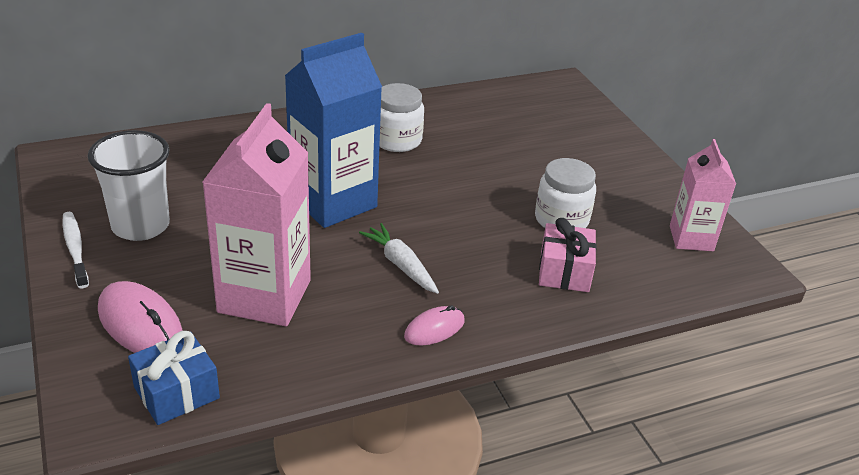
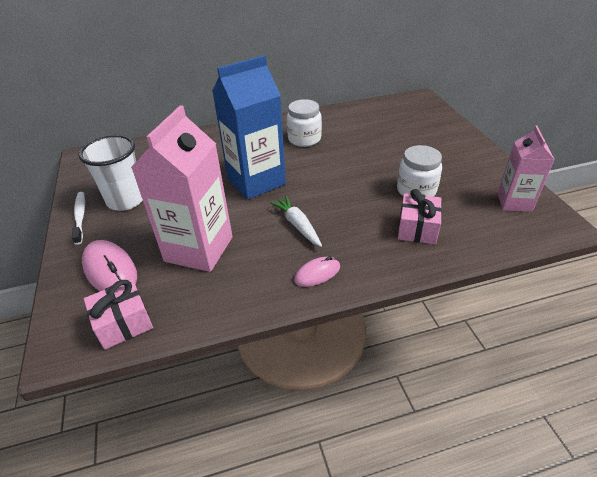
camera: 10 degrees right, 5 degrees up
(176, 393) = (123, 323): blue gift -> pink gift

